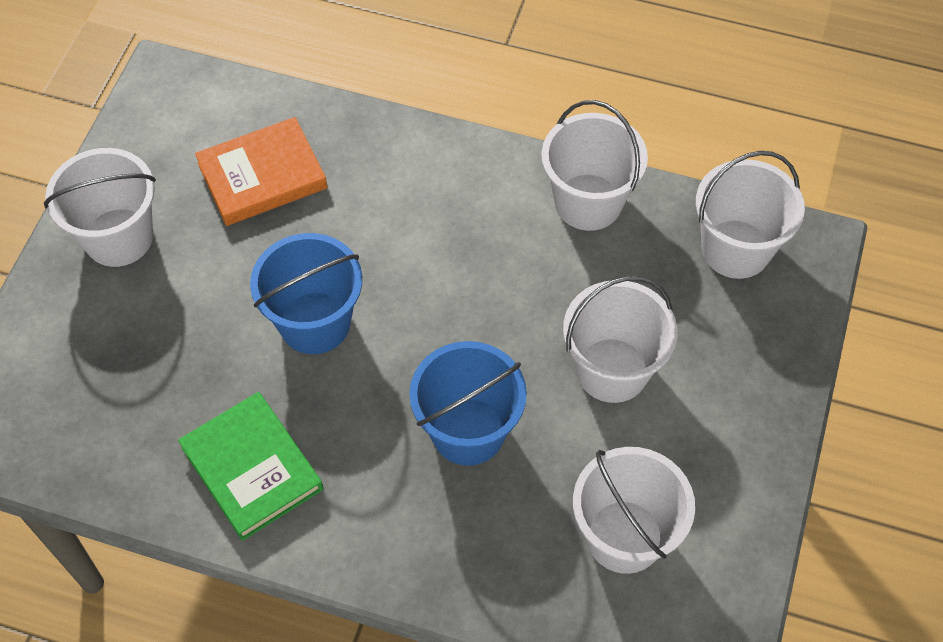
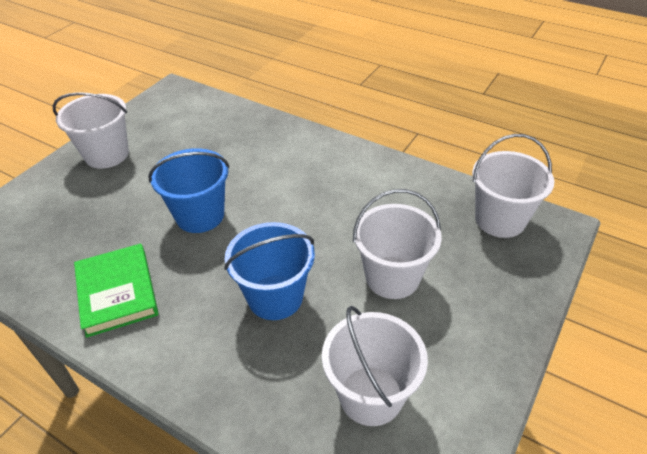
camera: 15 degrees right, 15 degrees down
(262, 176) = (204, 138): orange book -> none
(588, 202) = (402, 179): white bucket -> none

